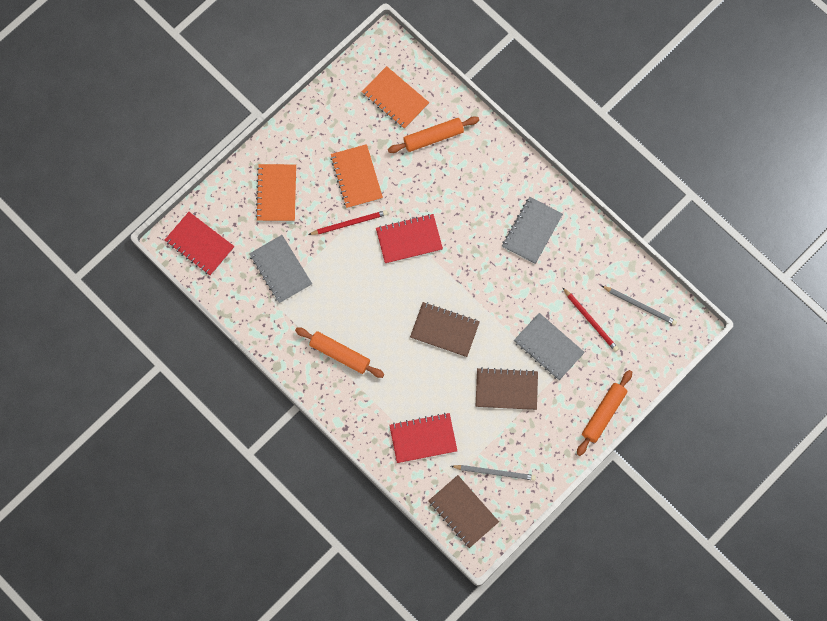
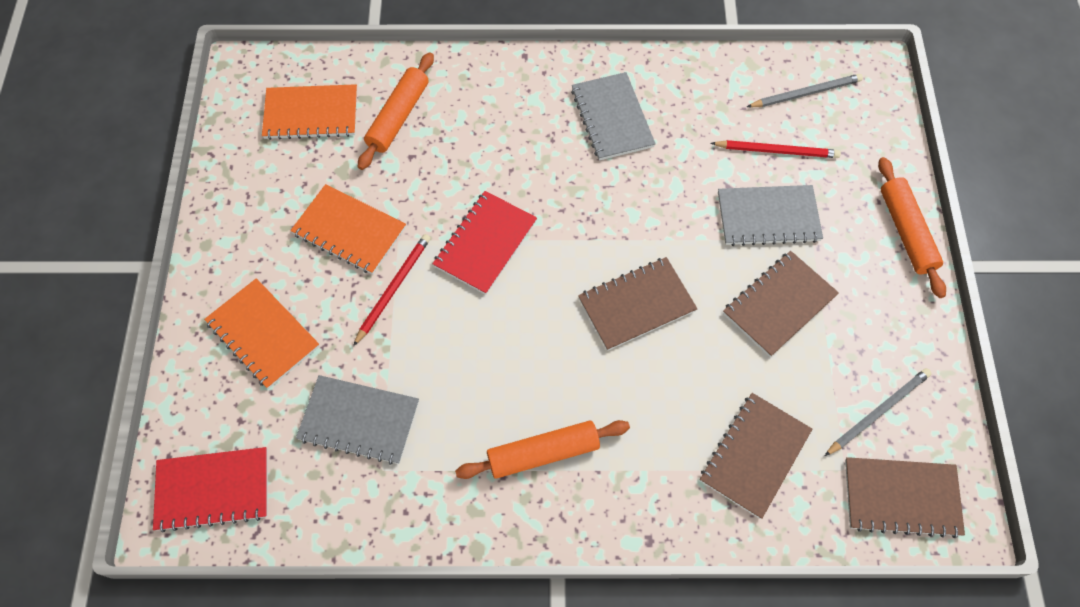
camera: 45 degrees left, 10 degrees down
(423, 438) = (754, 455): red notebook -> brown notebook

